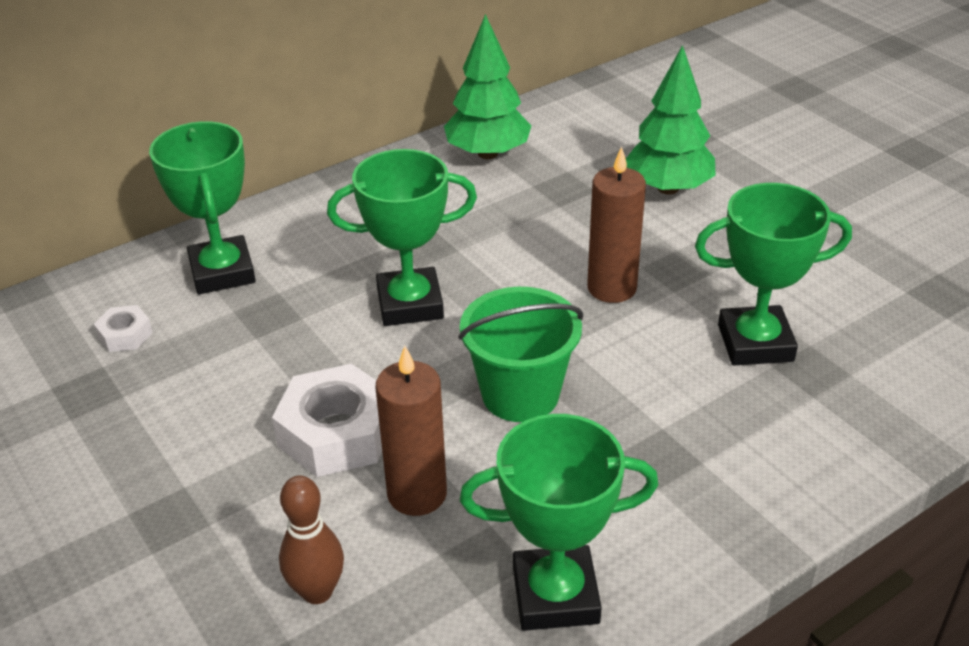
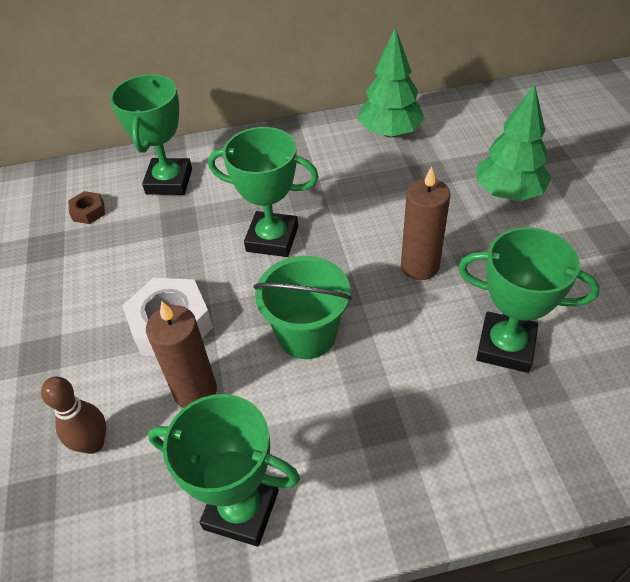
camera: 25 degrees right, 10 degrees up
(125, 335) = (88, 212): white nut -> brown nut

